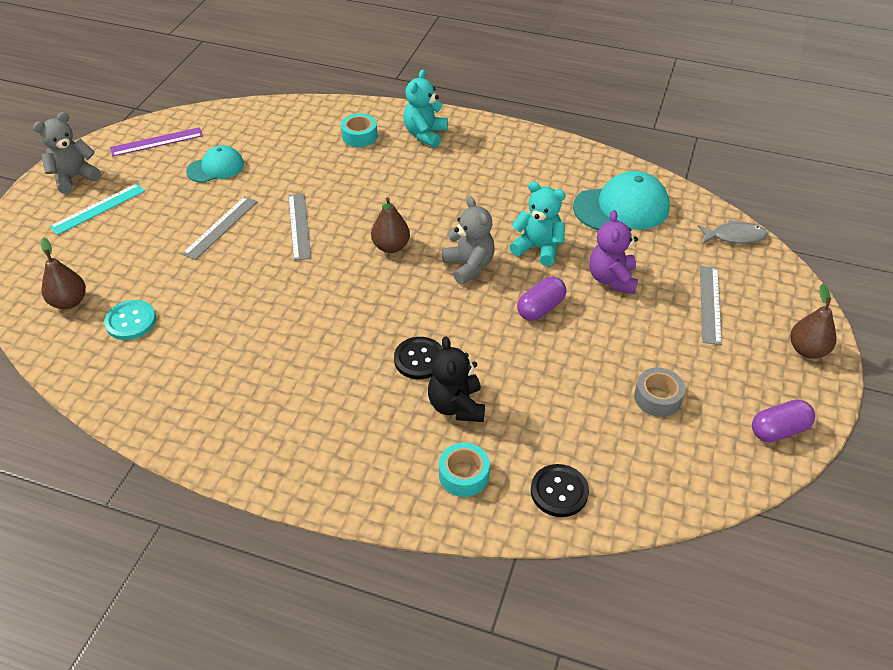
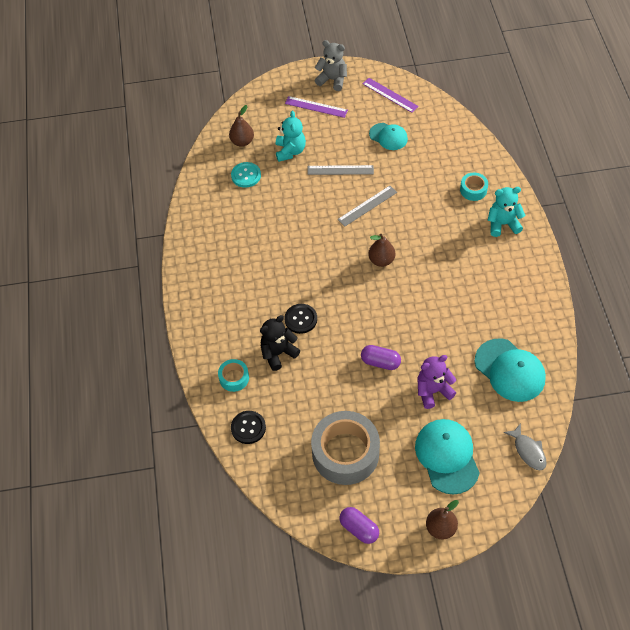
camera: 65 degrees right, 10 degrees up
(98, 209) = (316, 107): turquoise ruler -> purple ruler
(469, 266) = (392, 308): grey teddy bear -> none
(538, 248) = (434, 338): turquoise teddy bear -> turquoise teddy bear (290, 151)
(657, 398) = (345, 453): grey tape -> grey tape, size x2.14
(710, 304) = (447, 456): grey ruler -> turquoise cap

